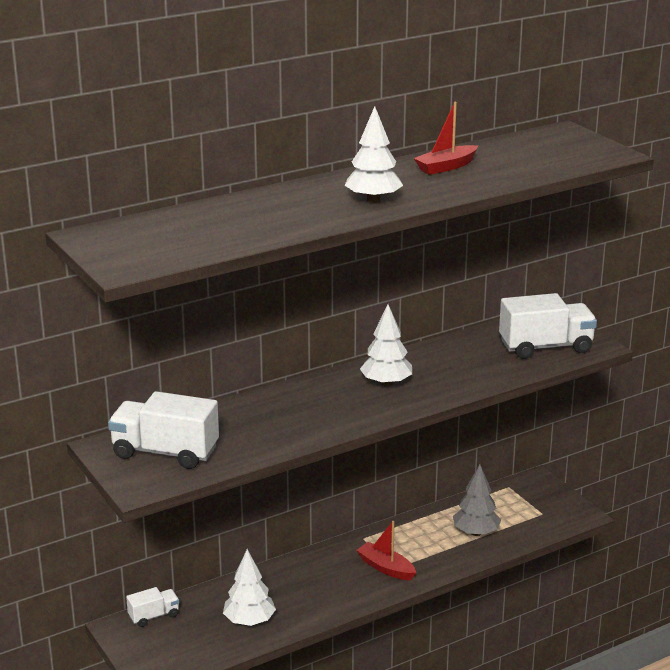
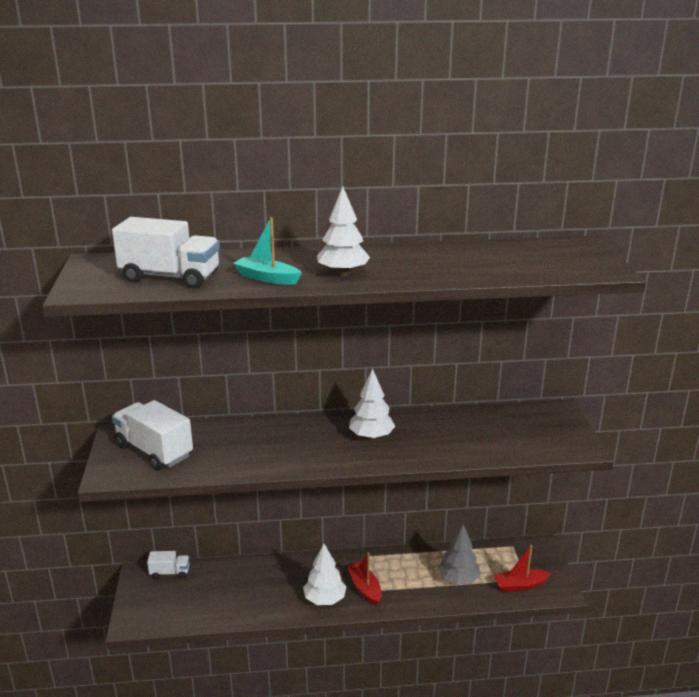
camera: 25 degrees right, 0 degrees up
(249, 621) = (231, 600): white tree -> white tree (324, 599)
(304, 218) = (267, 278): none -> turquoise boat
(446, 167) = (439, 257): red boat -> red boat (520, 585)
(545, 347) = (534, 437): white truck -> white truck (170, 277)

